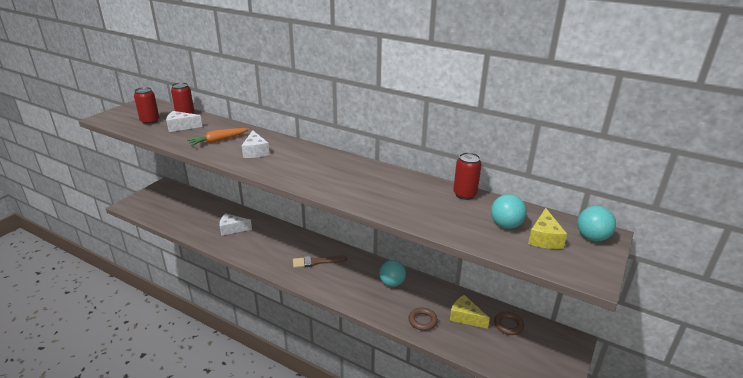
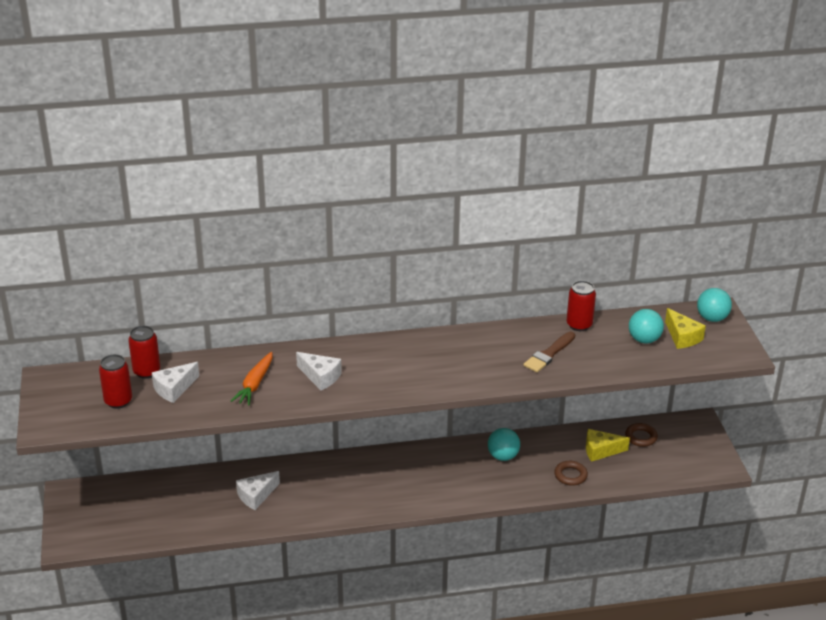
camera: 40 degrees left, 5 degrees up
(317, 262) = (404, 477): brown brush -> brown brush (549, 354)

